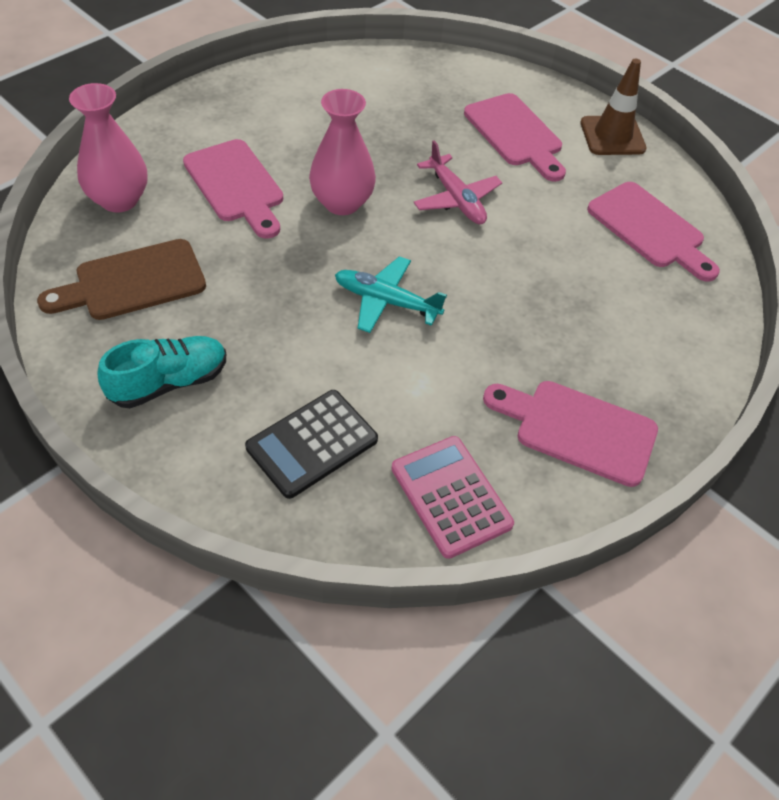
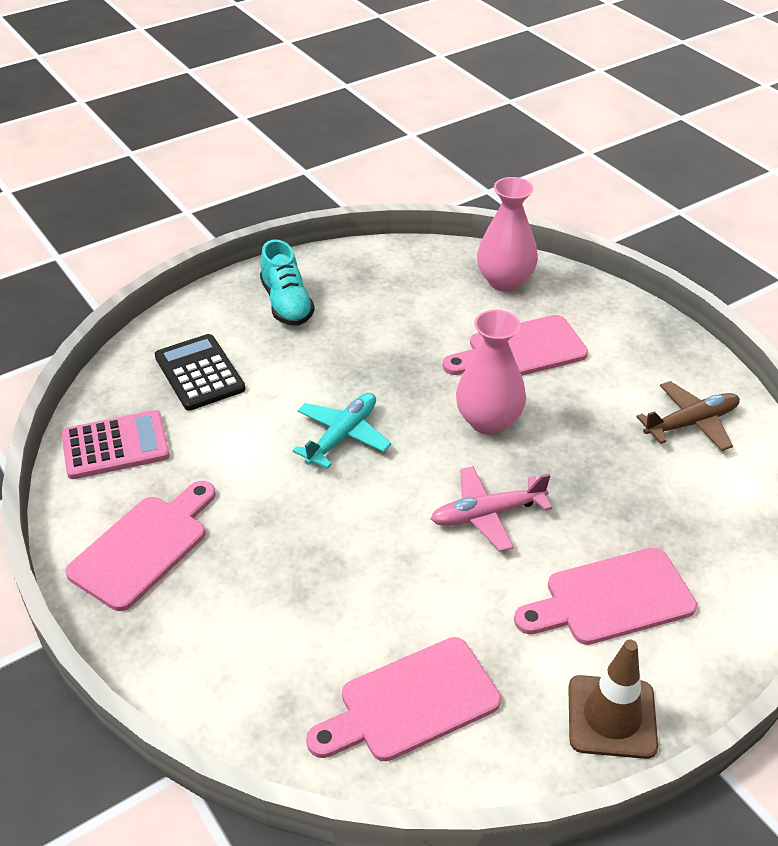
camera: 105 degrees right, 10 degrees down
(133, 282) = (400, 288): brown cutting board -> none
(319, 89) = (691, 423): none -> brown plane

